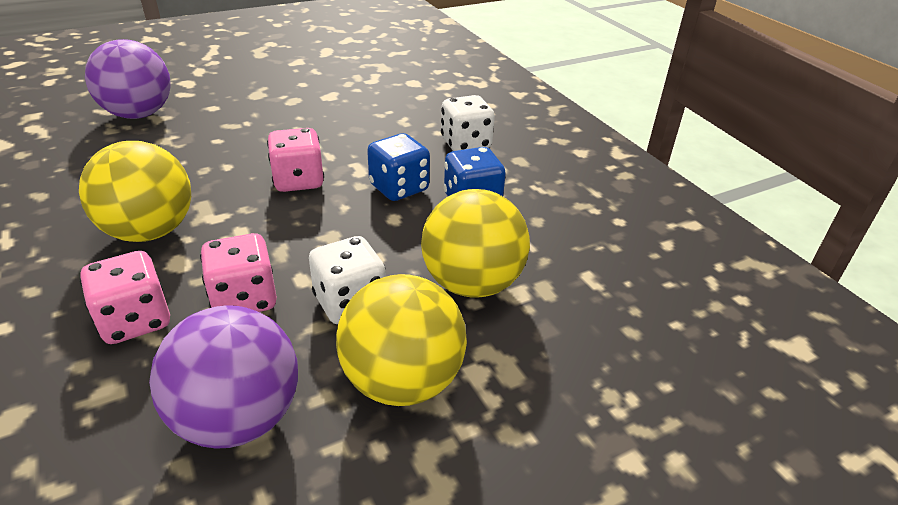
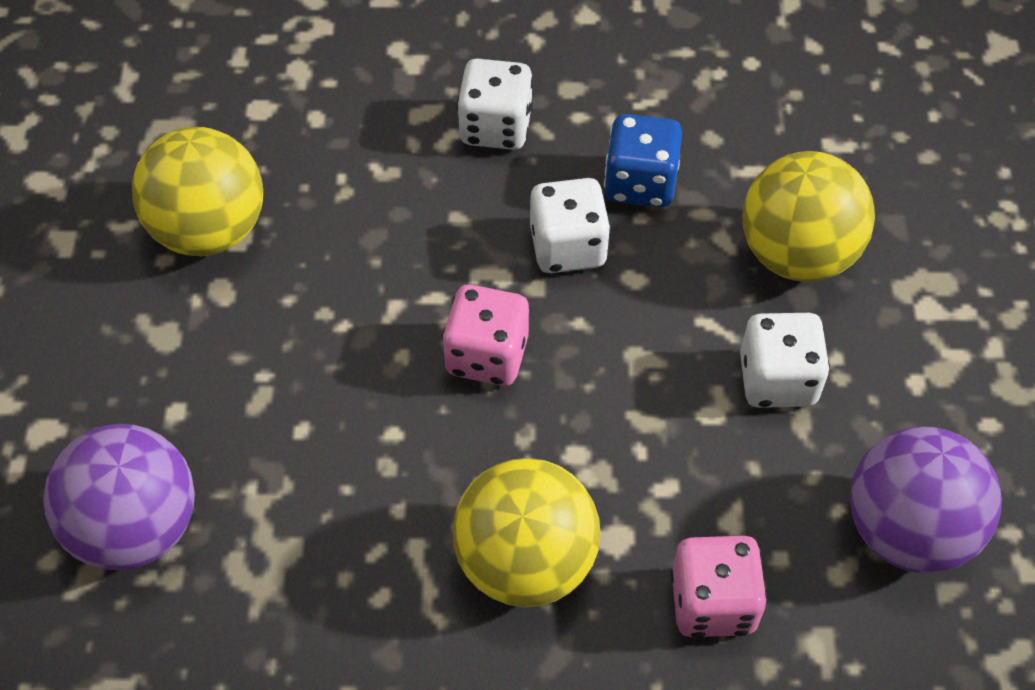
camera: 60 degrees left, 20 degrees up
(244, 299) = (723, 482): pink dice -> none
(399, 188) = (568, 247): blue dice -> white dice
(402, 381) = (915, 374): yellow ball -> yellow ball (209, 229)

